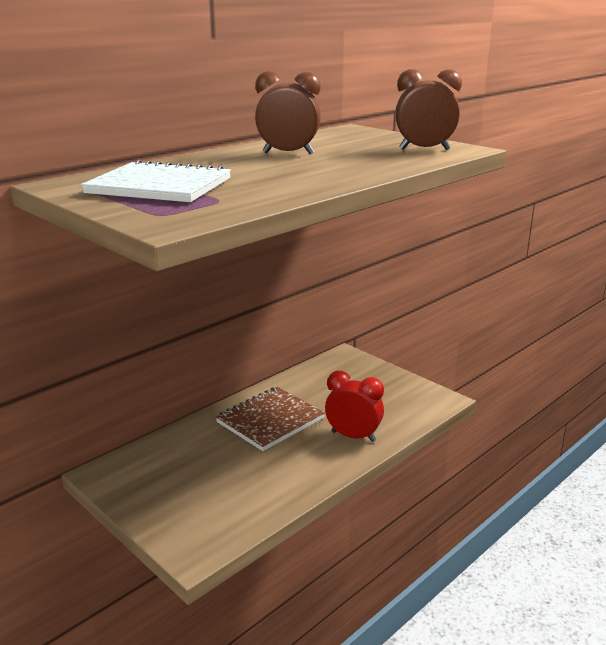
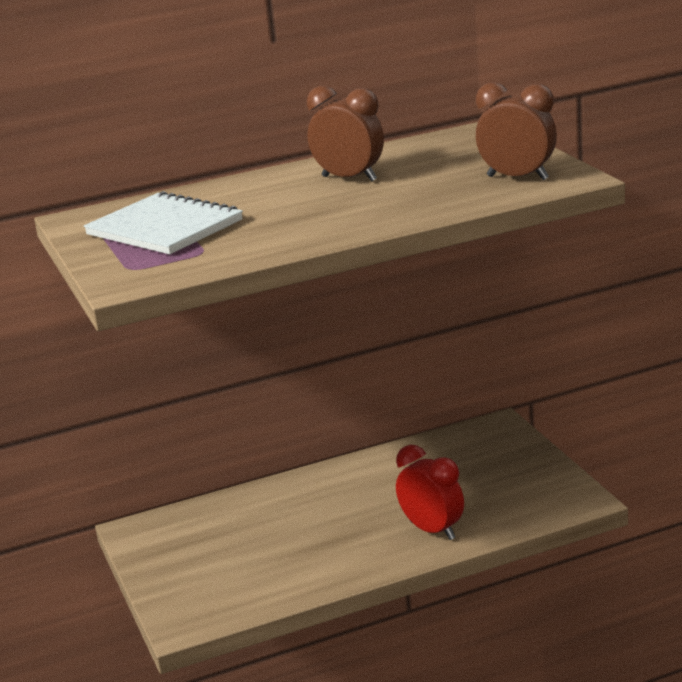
camera: 25 degrees right, 0 degrees up
(270, 420) = (347, 497): brown notebook -> none

